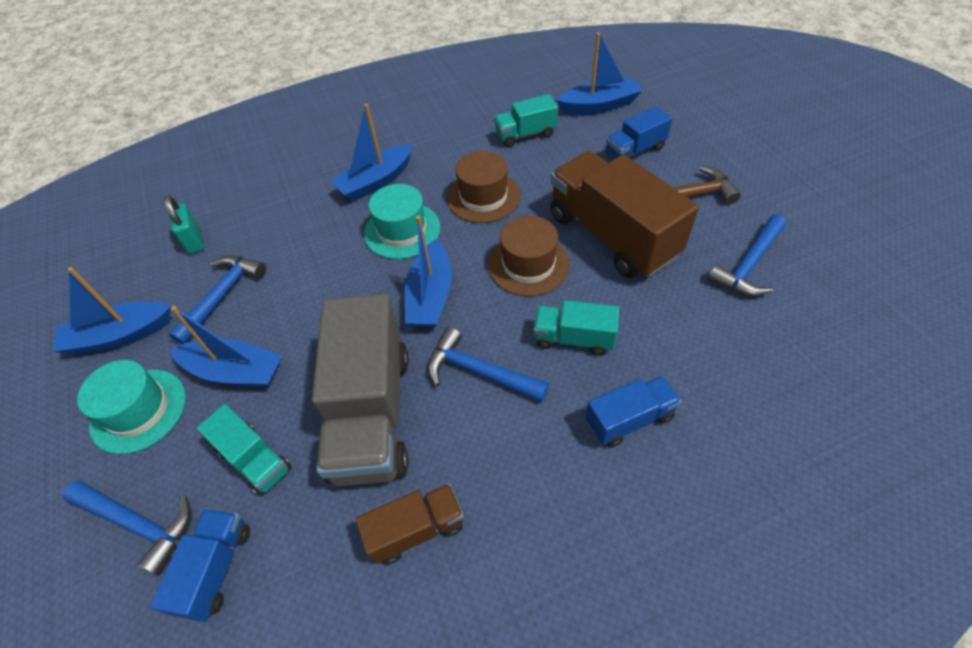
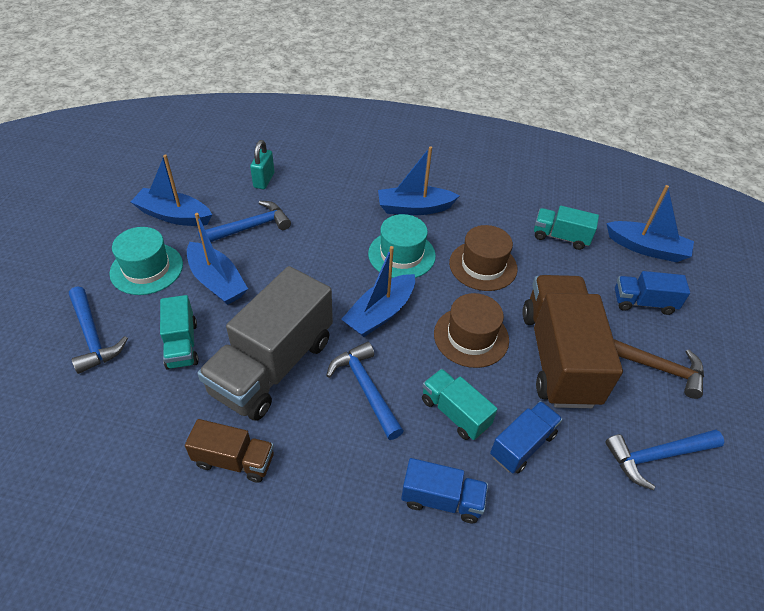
camera: 30 degrees right, 5 degrees down
(216, 569) = (108, 394): blue truck -> blue truck (522, 445)

